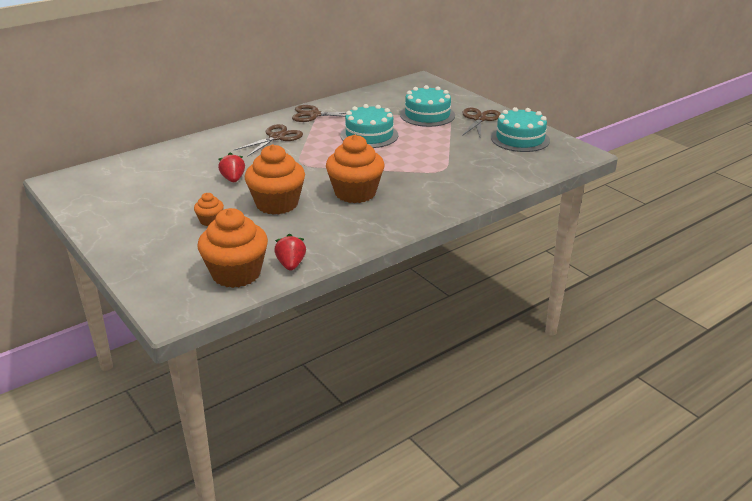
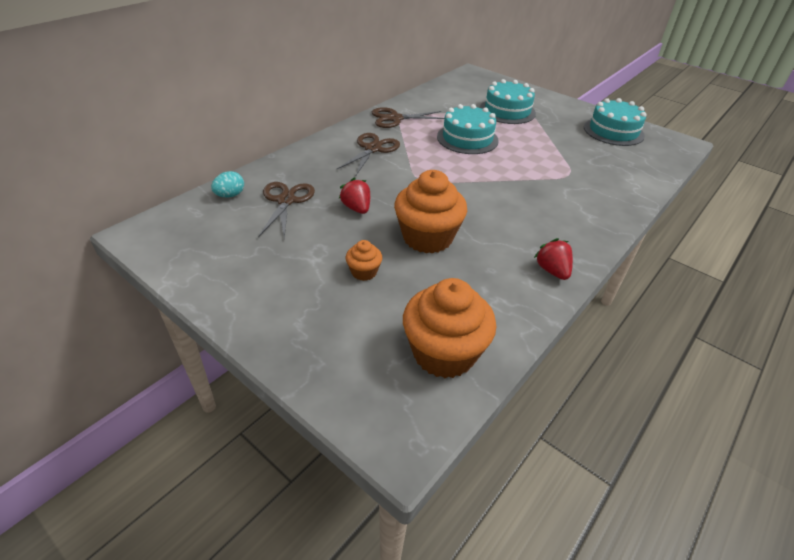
camera: 15 degrees left, 10 degrees up
(138, 162) = (230, 195): none -> turquoise egg
(291, 264) = (500, 327): red strawberry -> red strawberry (552, 271)
(355, 193) = (503, 213): orange cupcake -> none
(479, 119) = (559, 112): brown scissors -> brown scissors (286, 200)

